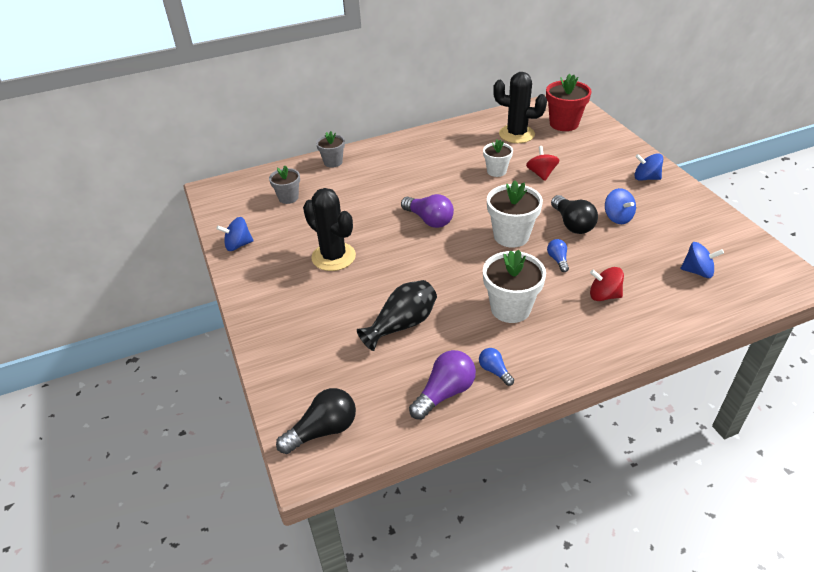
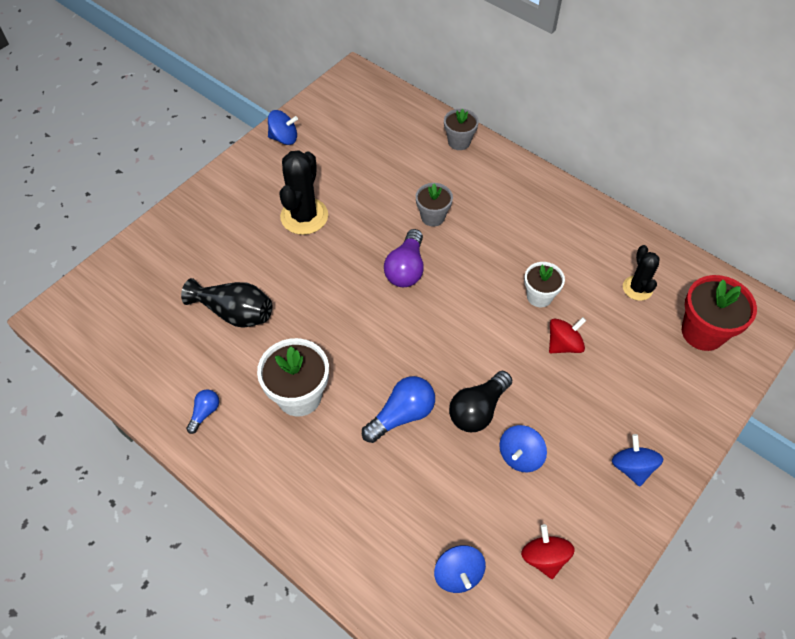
camera: 60 degrees right, 15 degrees up
(238, 245) = (284, 138): blue spinning top -> blue spinning top turned 135 degrees clockwise
(288, 198) = (375, 137): grey flower pot -> grey flower pot (433, 217)
(323, 430) = (88, 311): black light bulb -> none
(444, 393) = (161, 382): purple light bulb -> none
(511, 236) = (420, 355): white flower pot -> none
(516, 134) = (637, 288): black cactus -> black cactus, size x0.59
(558, 260) = (401, 415): blue light bulb -> blue light bulb, size x1.80
(604, 295) = (362, 480): red spinning top -> red spinning top (544, 557)

